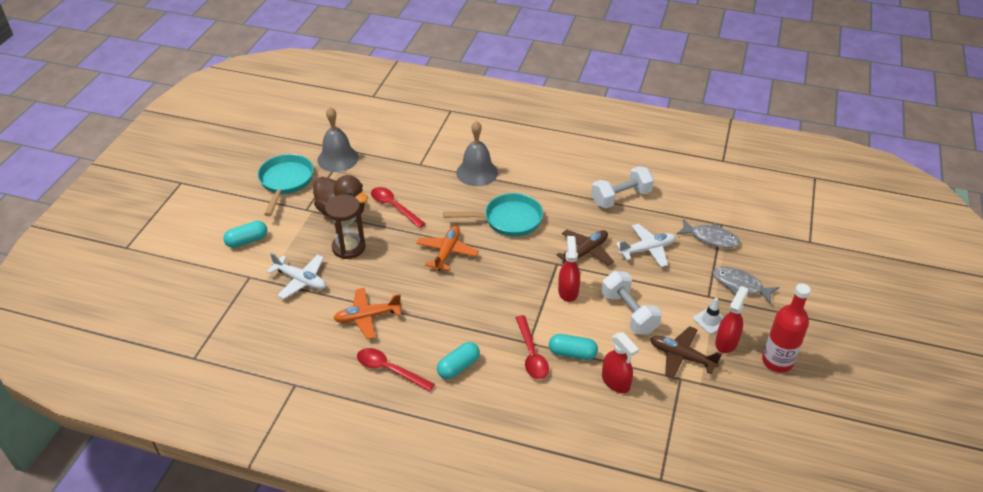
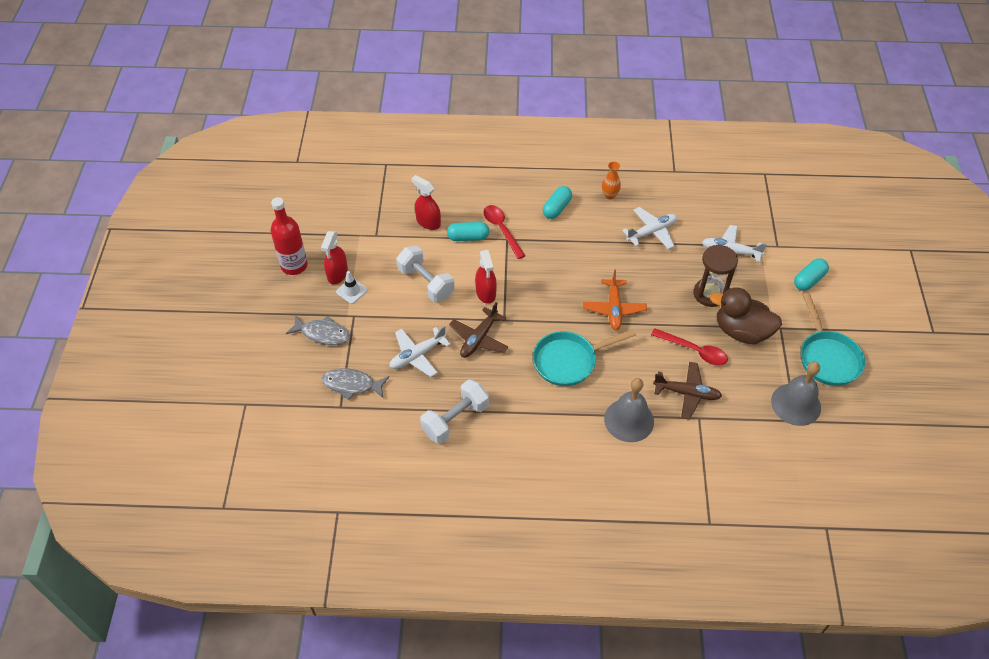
camera: 165 degrees right, 10 degrees up
(367, 317) = (651, 232): orange plane -> white plane
(389, 370) = (609, 195): red spoon -> orange vase
(681, 357) = (376, 253): brown plane -> brown plane (687, 393)

